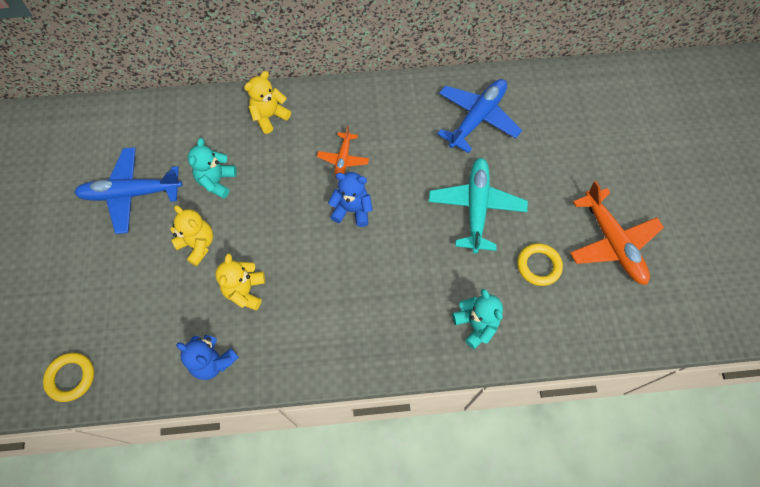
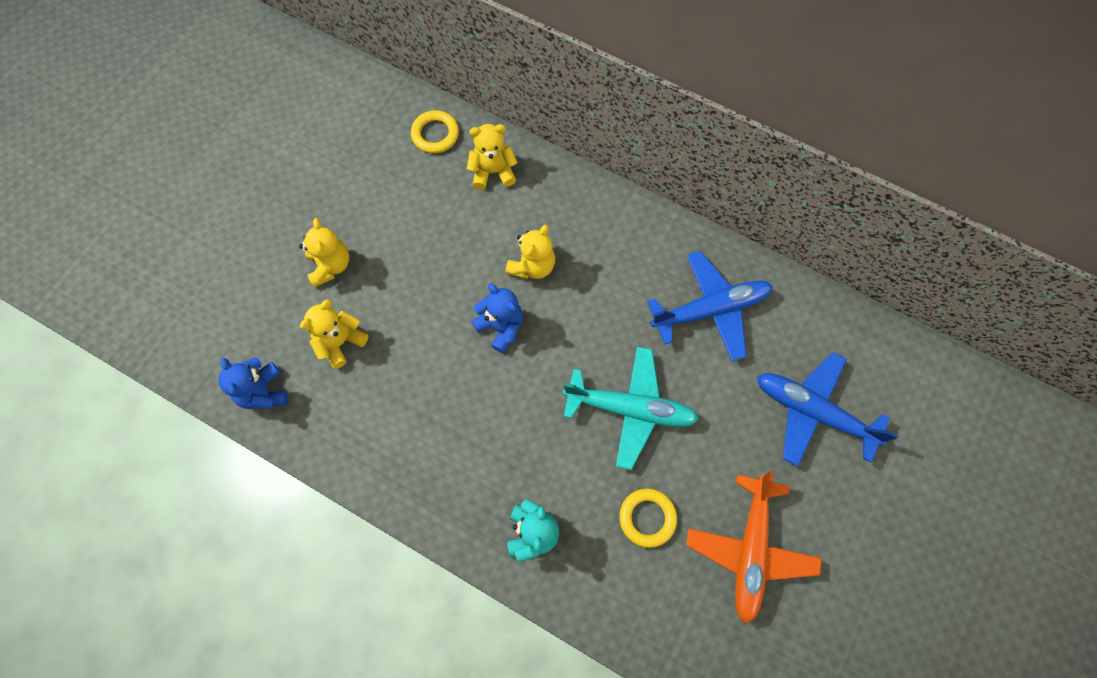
camera: 35 degrees right, 5 degrees up
(71, 377) = (139, 321): yellow ring -> yellow ring (435, 134)
(131, 194) = (307, 173): blue plane -> blue plane (813, 412)
(217, 181) = (393, 210): turquoise teddy bear -> none
(343, 159) = (532, 266): orange plane -> yellow teddy bear
(476, 207) = (630, 409): turquoise plane -> turquoise plane turned 60 degrees clockwise

